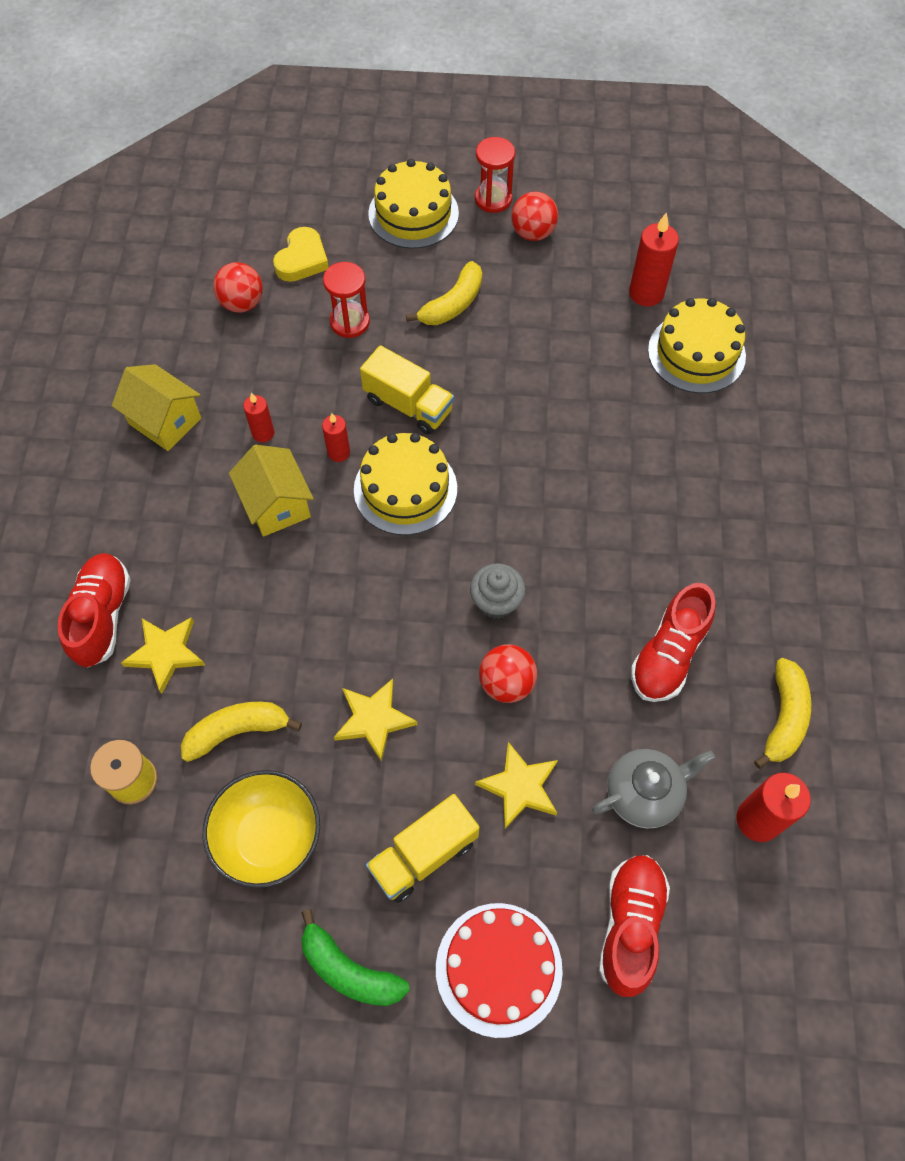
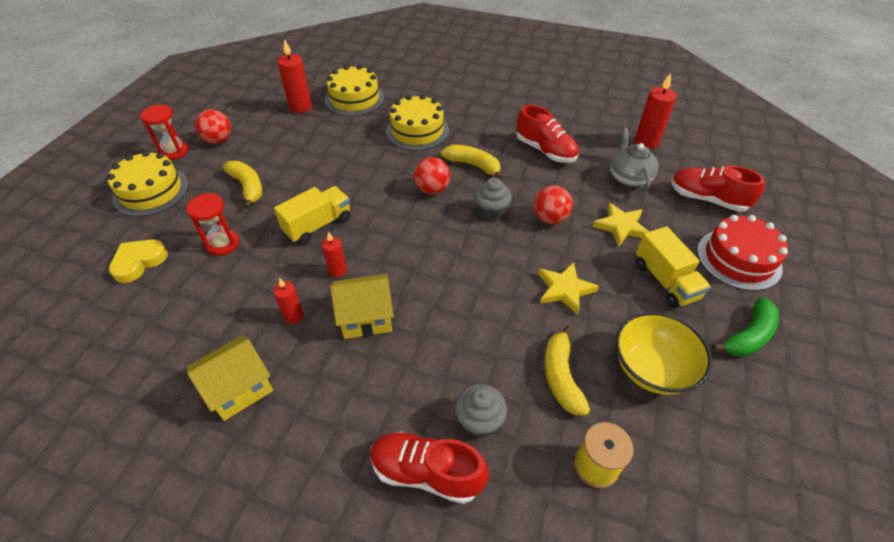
camera: 75 degrees left, 15 degrees down
(166, 653) = (479, 421): yellow star -> grey cupcake
(242, 303) = (152, 310): red ball -> red ball (432, 189)
(302, 259) = (139, 262): yellow heart -> yellow heart turned 90 degrees counterclockwise
(405, 489) = (387, 239): yellow cake -> yellow cake (417, 131)
(783, 718) = (590, 121): yellow banana -> yellow banana (473, 165)

